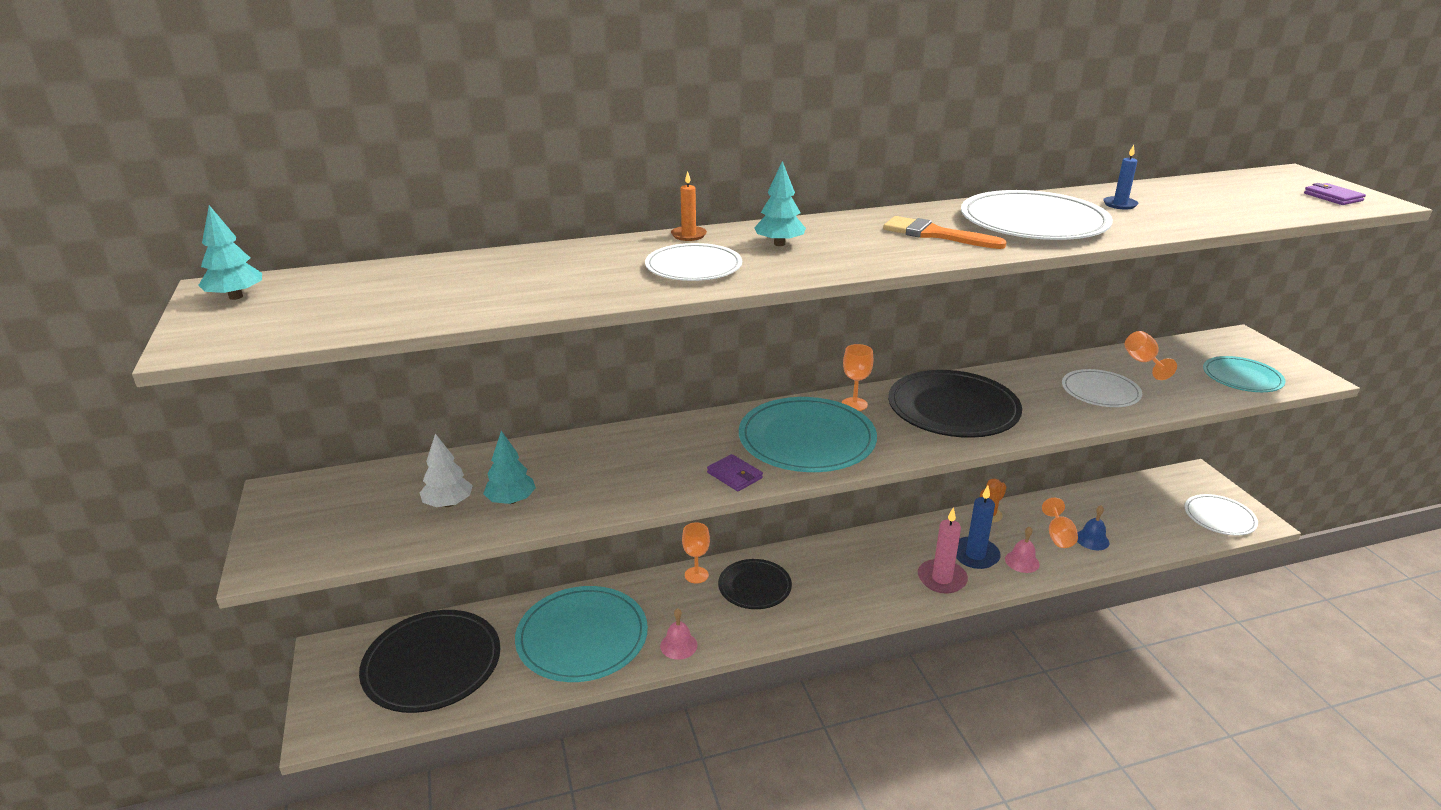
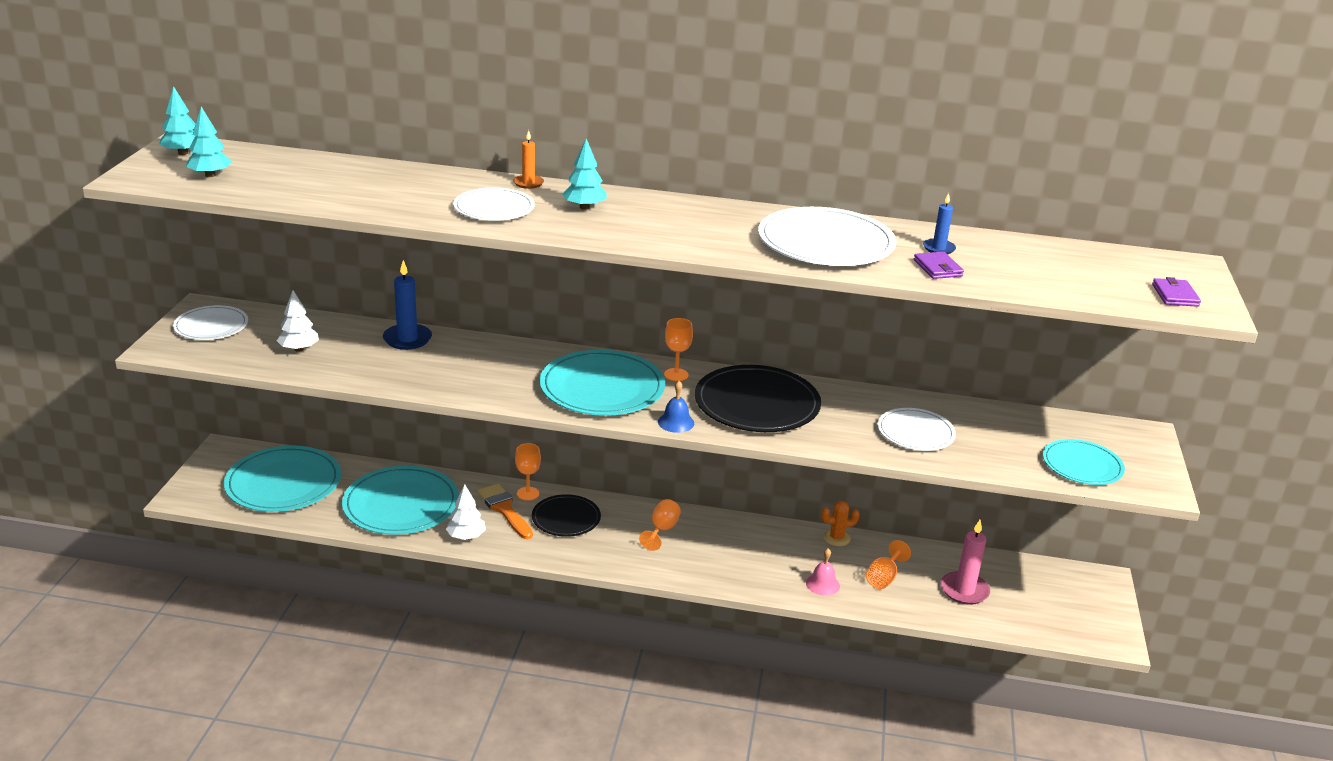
camera: 25 degrees right, 0 degrees up
(432, 664) = (283, 483): black plate -> turquoise plate
(511, 500) = (341, 360): turquoise tree -> turquoise tree (210, 175)
(678, 645) = (466, 536): pink bell -> white tree
(734, 475) = (515, 395): purple wallet -> purple wallet (938, 268)
(935, 234) = (721, 231): orange brush -> orange brush (504, 509)
(942, 579) = (732, 570): pink candle -> pink candle (964, 590)
(975, 555) = (784, 564): blue candle -> blue candle (407, 339)
(1092, 540) = (914, 592): blue bell -> blue bell (676, 422)
(1143, 363) = (999, 423): orange goblet -> orange goblet (662, 530)
(1219, 517) = (1075, 622): white plate -> white plate (211, 326)

